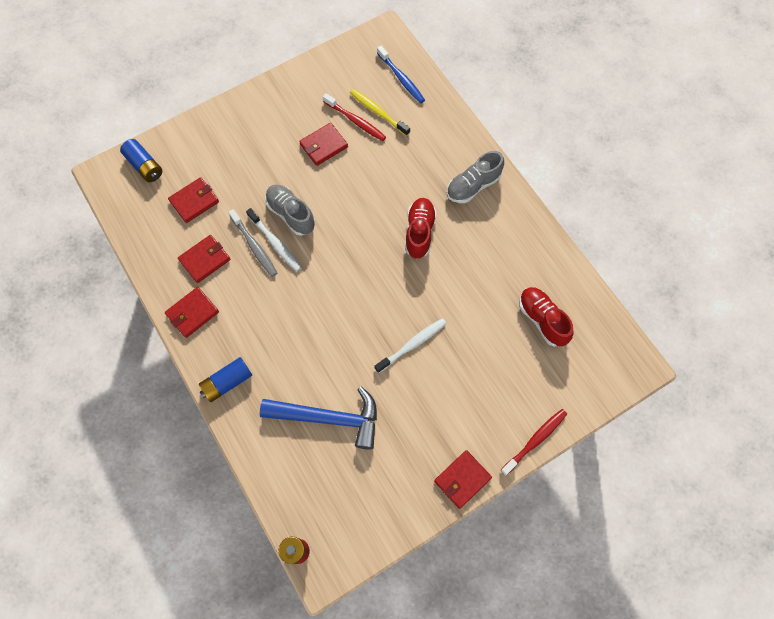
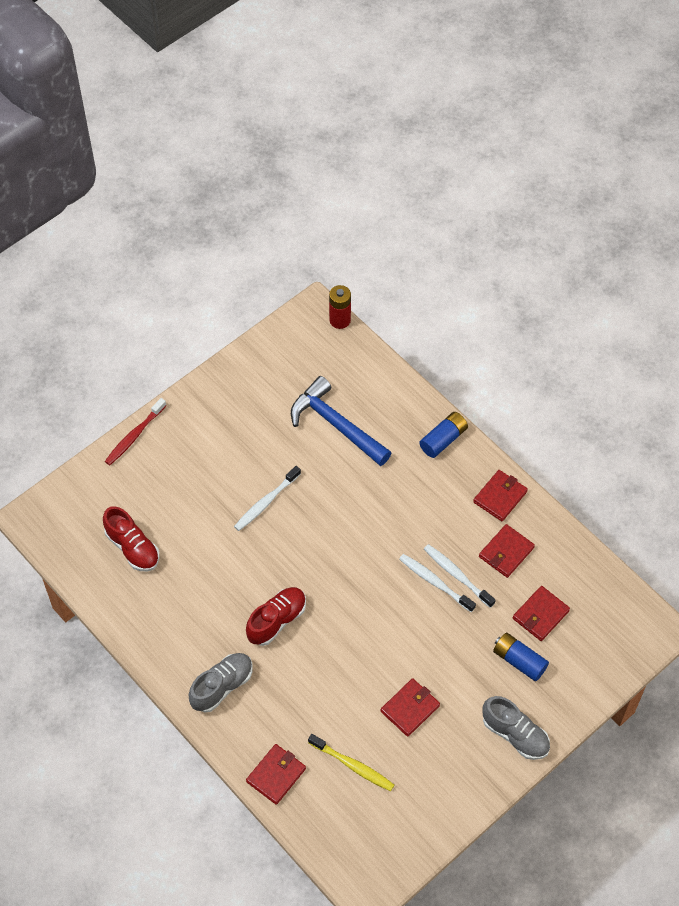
camera: 170 degrees right, 10 degrees down
(144, 166) = (614, 647): blue battery -> blue battery (519, 661)
(254, 246) = (457, 575): grey toothbrush -> white toothbrush
(291, 214) = (426, 617): grey shoe -> grey shoe (515, 735)
(329, 418) = (336, 424): blue hammer -> blue hammer turned 45 degrees clockwise
(355, 121) = (378, 748): red toothbrush -> none
(401, 78) = (332, 820): blue toothbrush -> none
(419, 232) = (277, 620): red shoe -> red shoe turned 135 degrees counterclockwise
(462, 479) = (201, 394): red wallet -> red wallet (276, 775)

